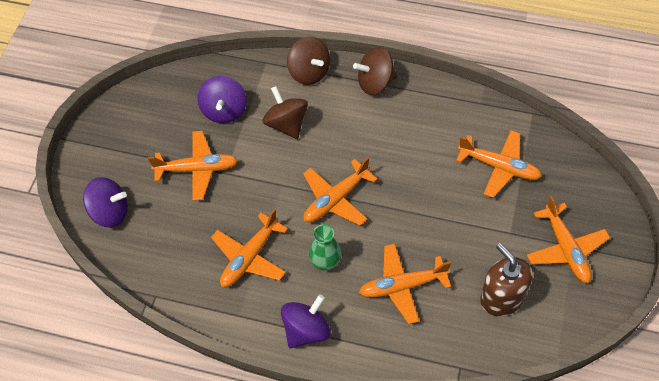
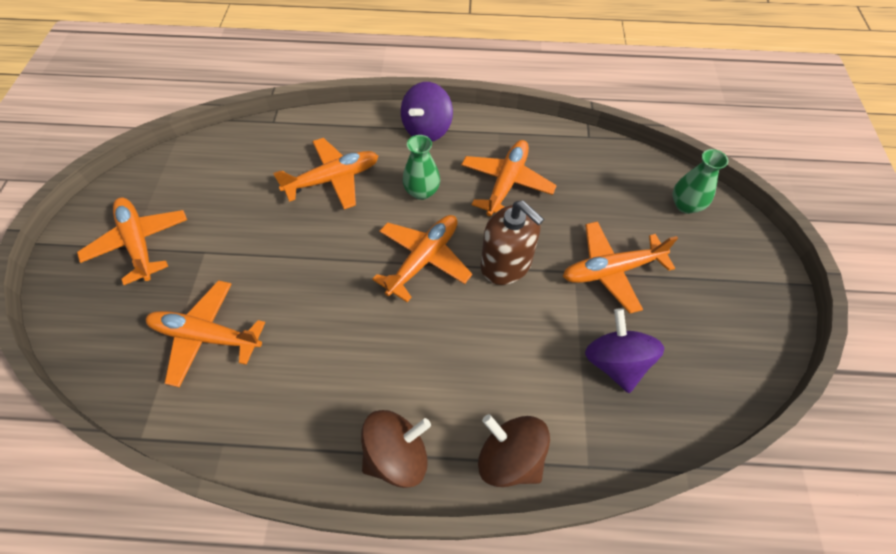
camera: 165 degrees right, 0 degrees up
(110, 212) = (685, 205): purple spinning top -> green vase
(286, 124) = (517, 355): brown spinning top -> none
(502, 298) = (224, 183): brown soap dispenser -> brown soap dispenser (506, 264)

